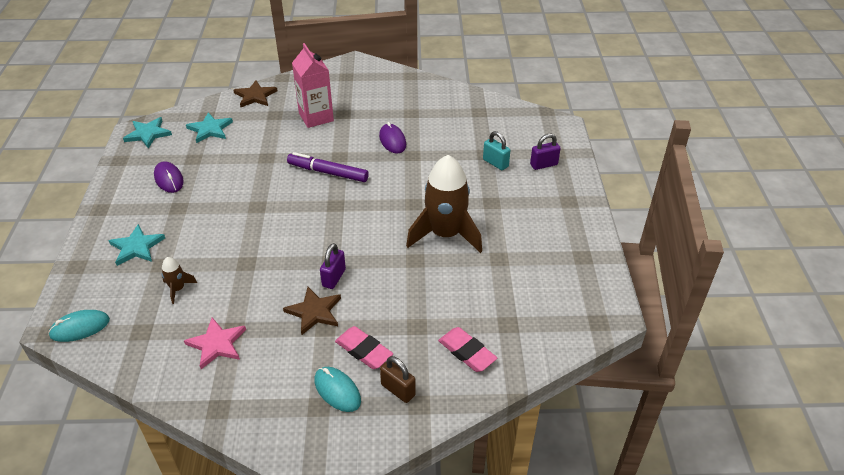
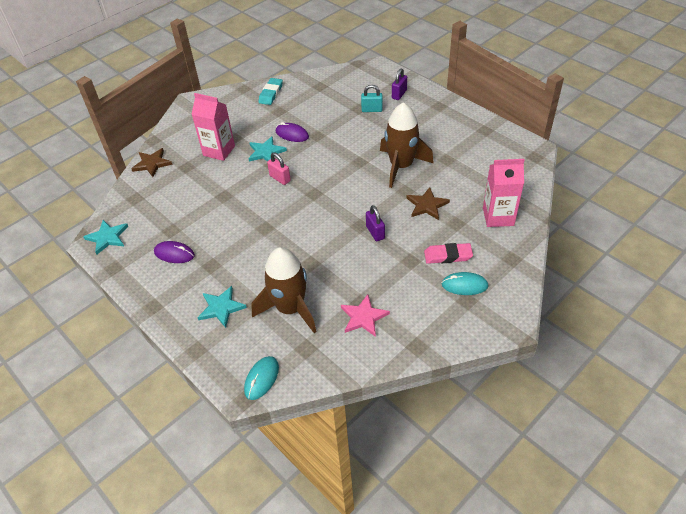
camera: 40 degrees left, 5 degrees up
(178, 289) = (290, 309): brown rocket -> brown rocket, size x2.34
(210, 129) = (153, 204): turquoise star -> turquoise star (266, 152)
(314, 312) = (392, 258): brown star -> brown star (427, 205)
(328, 172) = (280, 178): purple marker -> pink padlock
(398, 390) = (493, 260): brown padlock -> none
(426, 93) = (271, 93): none -> turquoise eraser
(467, 352) = (498, 216): pink eraser -> pink carton

